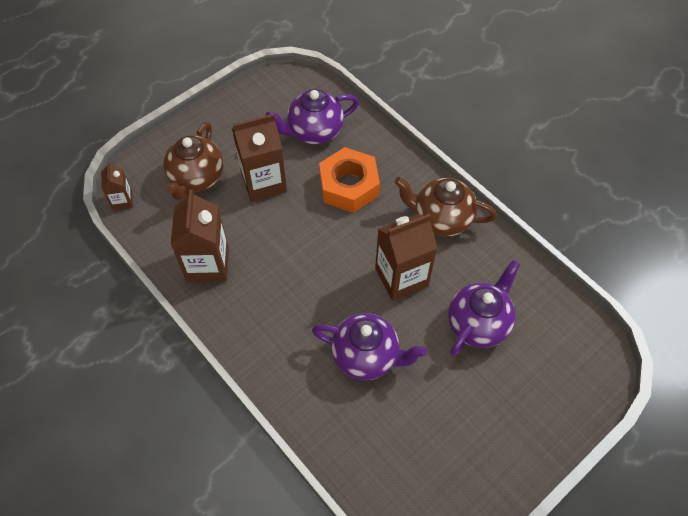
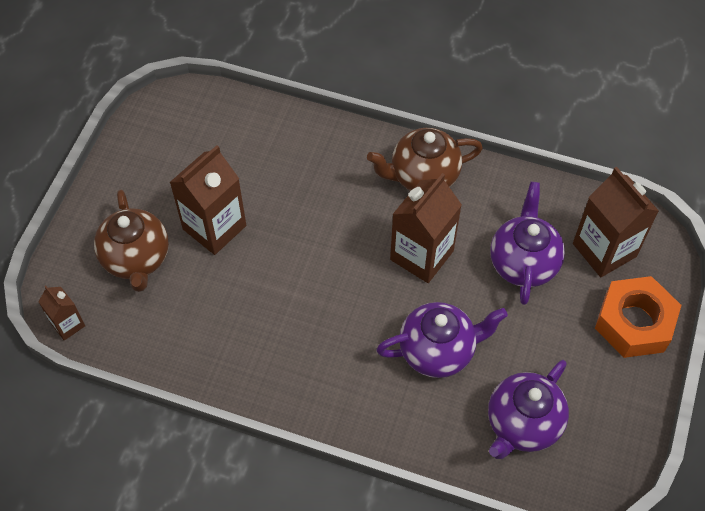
camera: 30 degrees left, 0 degrees up
(208, 264) = (213, 344): brown carton -> brown carton (604, 250)
(314, 131) = (232, 147): purple teapot -> purple teapot (522, 424)
(349, 186) = (308, 188): orange nut -> orange nut (634, 323)

